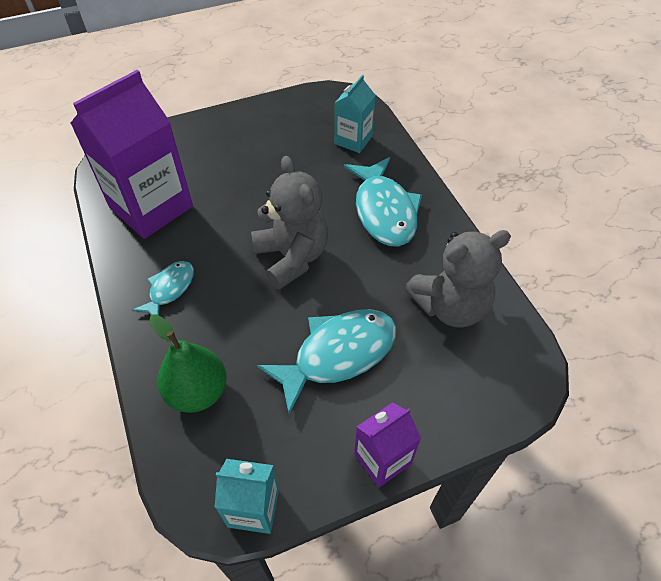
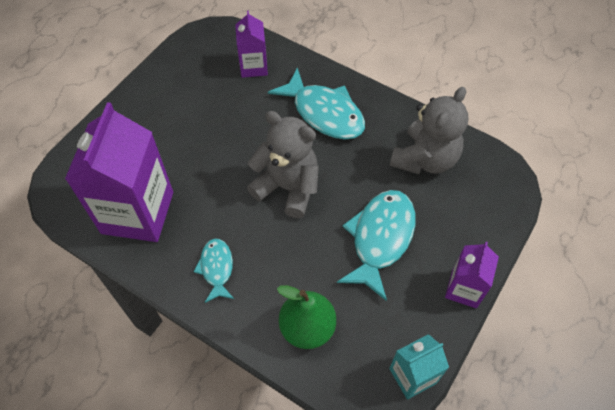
camera: 35 degrees left, 5 degrees up
(353, 140) = (253, 66): turquoise carton -> purple carton

